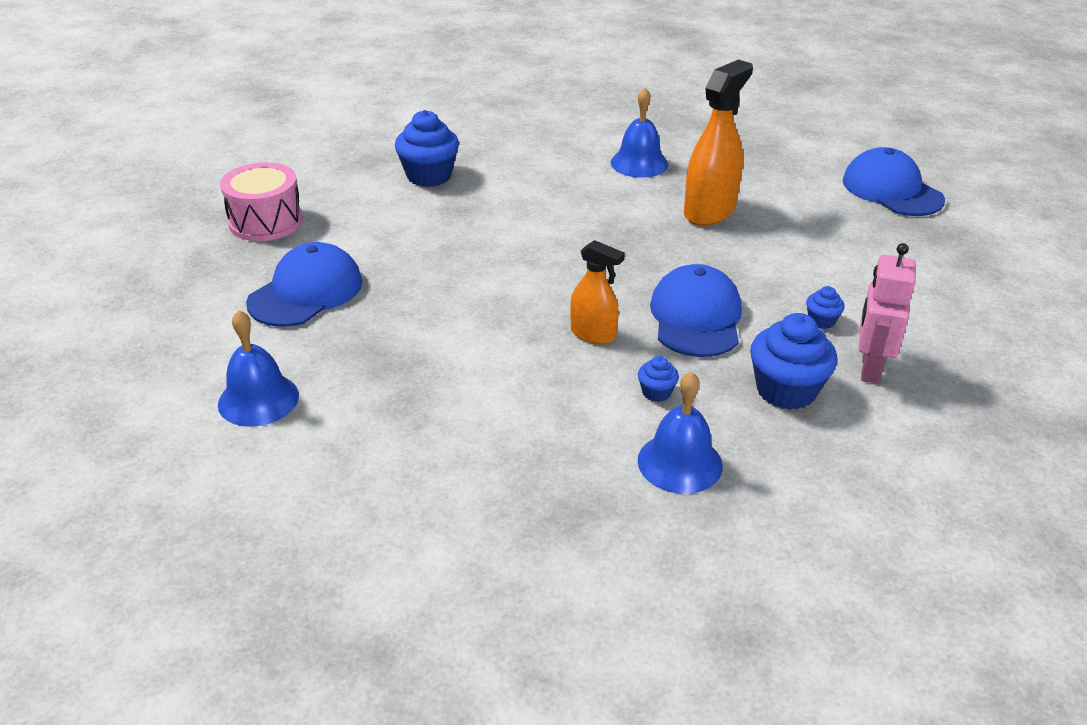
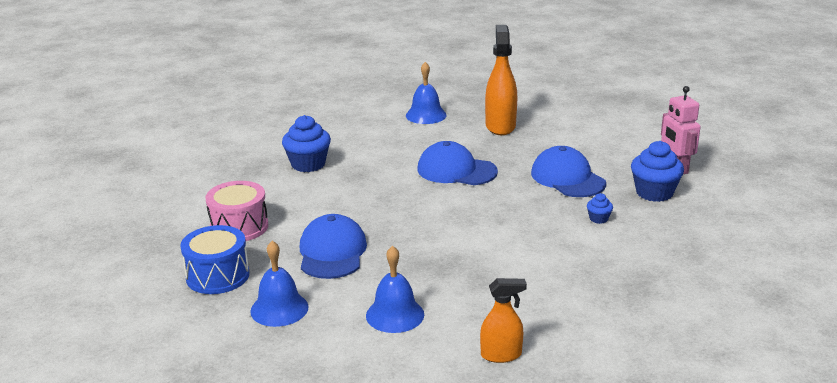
camera: 35 degrees left, 10 degrees down
(173, 268) = (217, 276): none -> blue drum
(593, 334) = (529, 206): orange spray bottle -> orange spray bottle (501, 355)
(680, 463) = (653, 243): blue bell -> blue bell (279, 309)
(821, 321) = (627, 156): blue cupcake -> none
(892, 190) = (575, 85): blue cap -> blue cap (456, 170)

